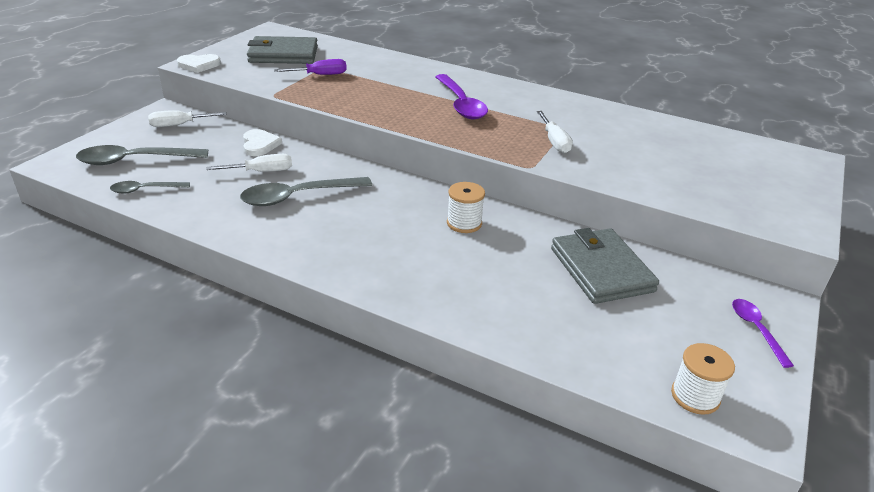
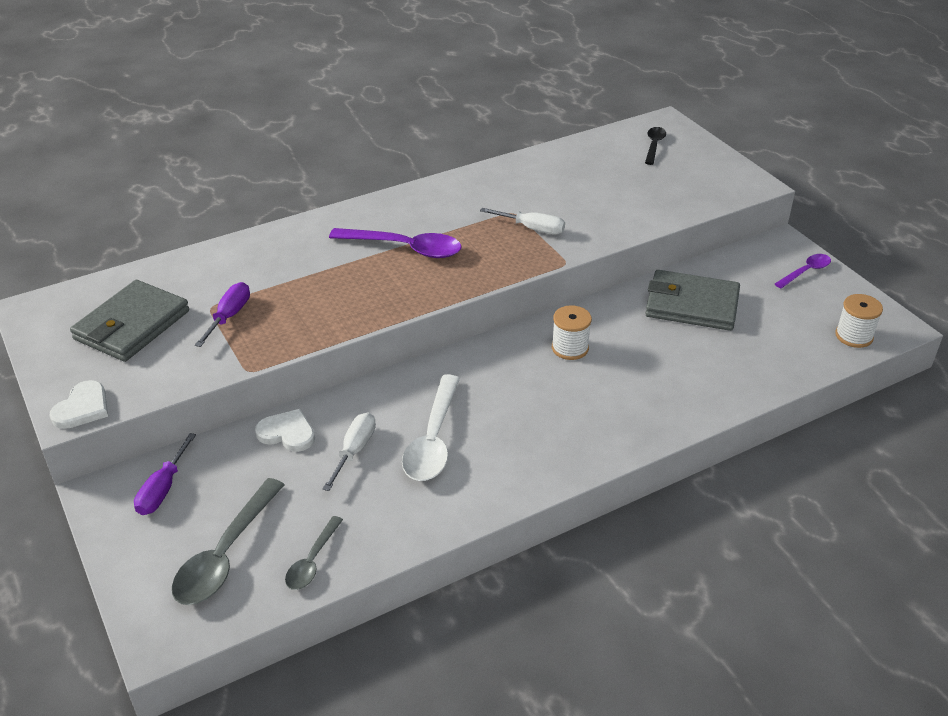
camera: 55 degrees left, 5 degrees up
(179, 125) = (163, 489): white screwdriver -> purple screwdriver
(298, 197) = (433, 440): grey spoon -> white spoon
(756, 330) = (806, 272): purple spoon -> purple spoon turned 120 degrees clockwise
(765, 162) = (654, 145): none -> black spoon

